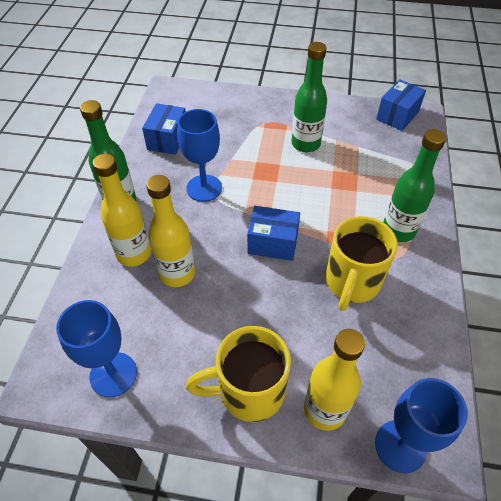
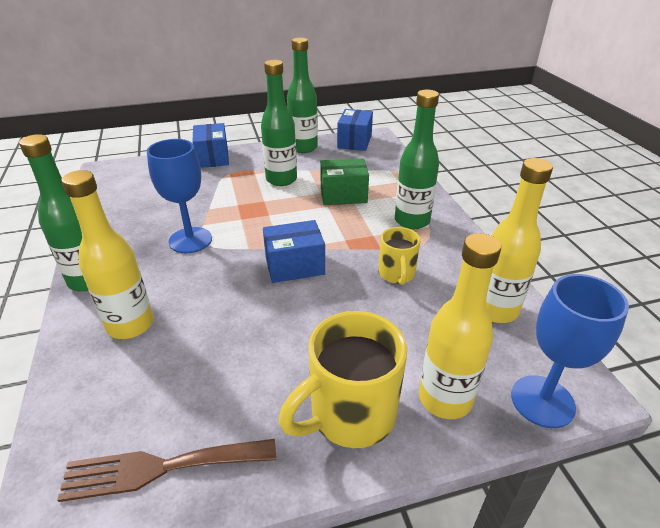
camera: 25 degrees left, 15 degrees down
(113, 374) = (160, 468): blue goblet -> brown fork
(167, 139) = (125, 210): blue box -> blue box (213, 158)
(177, 274) = (197, 327): yellow bottle -> yellow bottle (495, 310)
(344, 110) = (303, 148): none -> green bottle
(352, 180) = (343, 195): none -> green box
(352, 282) = (396, 274): yellow mug -> yellow mug, size x0.58

